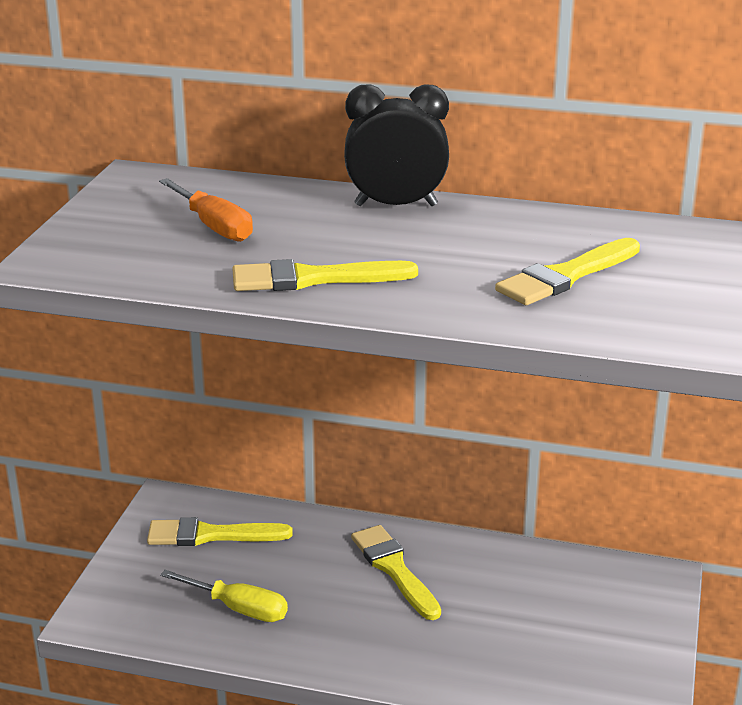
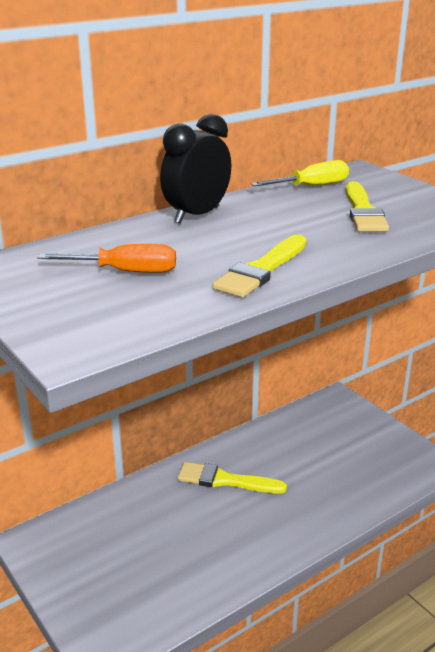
camera: 50 degrees left, 0 degrees up
(211, 535) = (94, 539): yellow brush -> none
(238, 608) = (183, 567): yellow screwdriver -> yellow screwdriver (311, 186)

